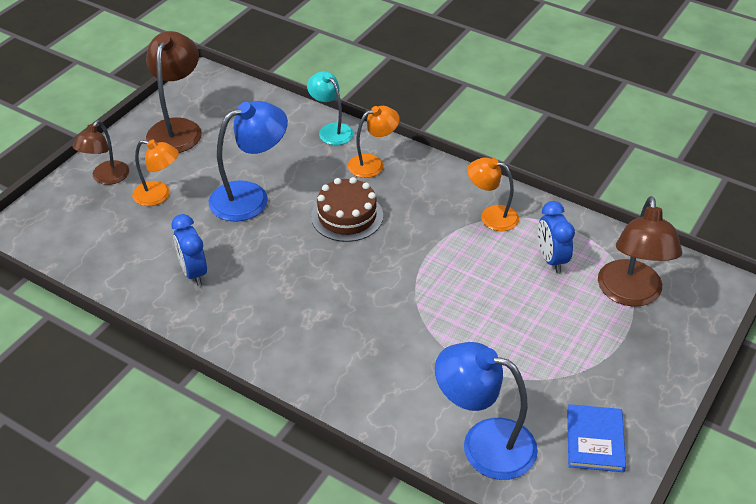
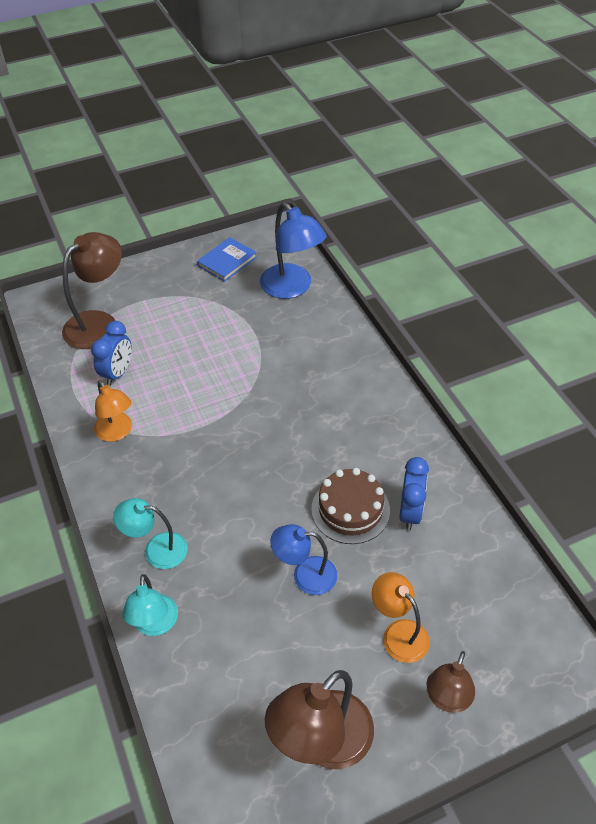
camera: 145 degrees left, 5 degrees up
(106, 178) = (447, 699): brown lamp -> brown lamp turned 150 degrees clockwise
(250, 197) = (305, 575): blue lamp -> blue lamp, size x0.63
(347, 216) = (233, 499): brown cake -> brown cake (350, 509)
(373, 163) = (156, 549): orange lamp -> turquoise lamp

